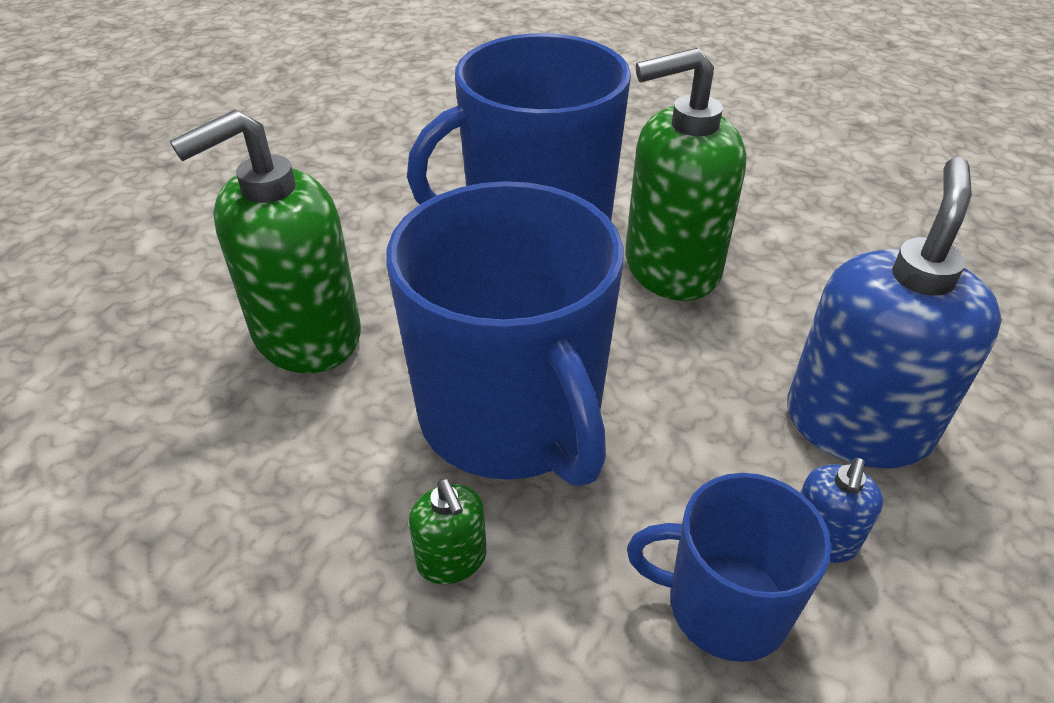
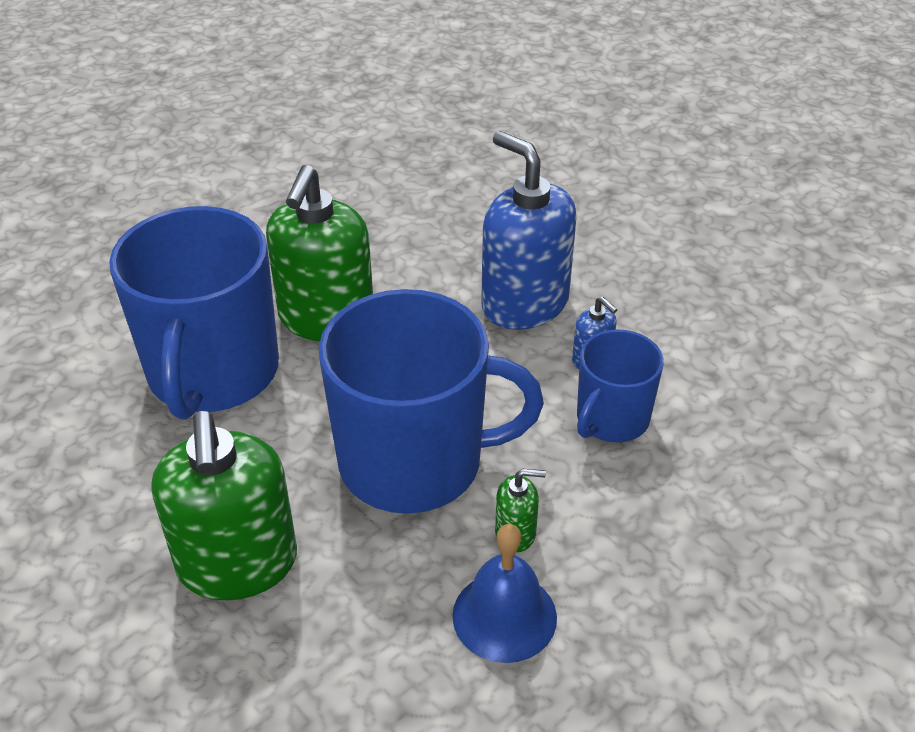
camera: 65 degrees left, 0 degrees up
(313, 595) = (504, 616): none -> blue bell

